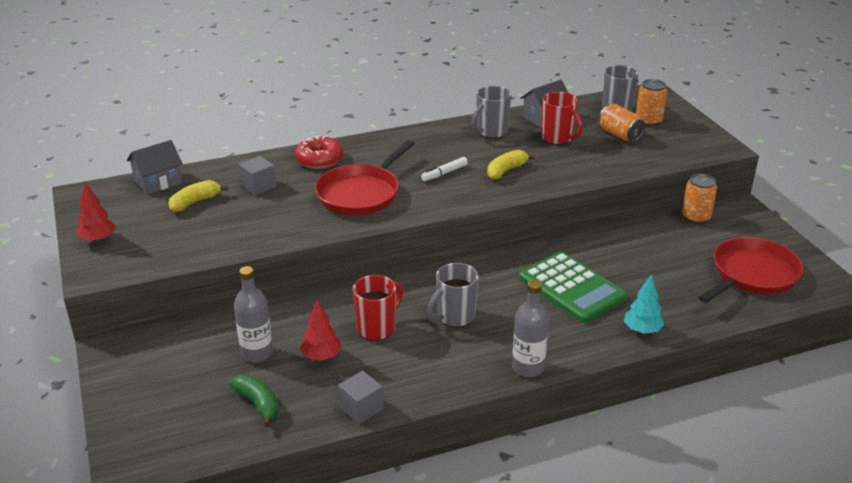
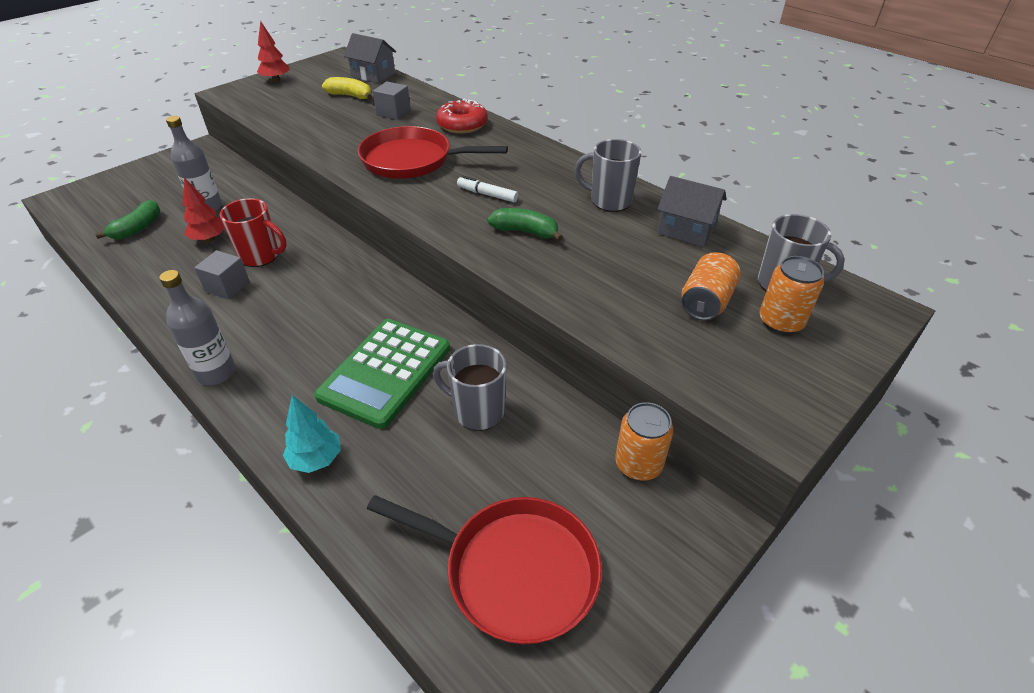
camera: 65 degrees right, 10 degrees up
(361, 408) = (135, 281): grey cube -> grey cube (227, 287)
(455, 317) = (295, 298): grey mug -> grey mug (477, 411)
(506, 170) = (525, 232): yellow banana -> green banana
(558, 138) = (642, 251): red mug -> none

